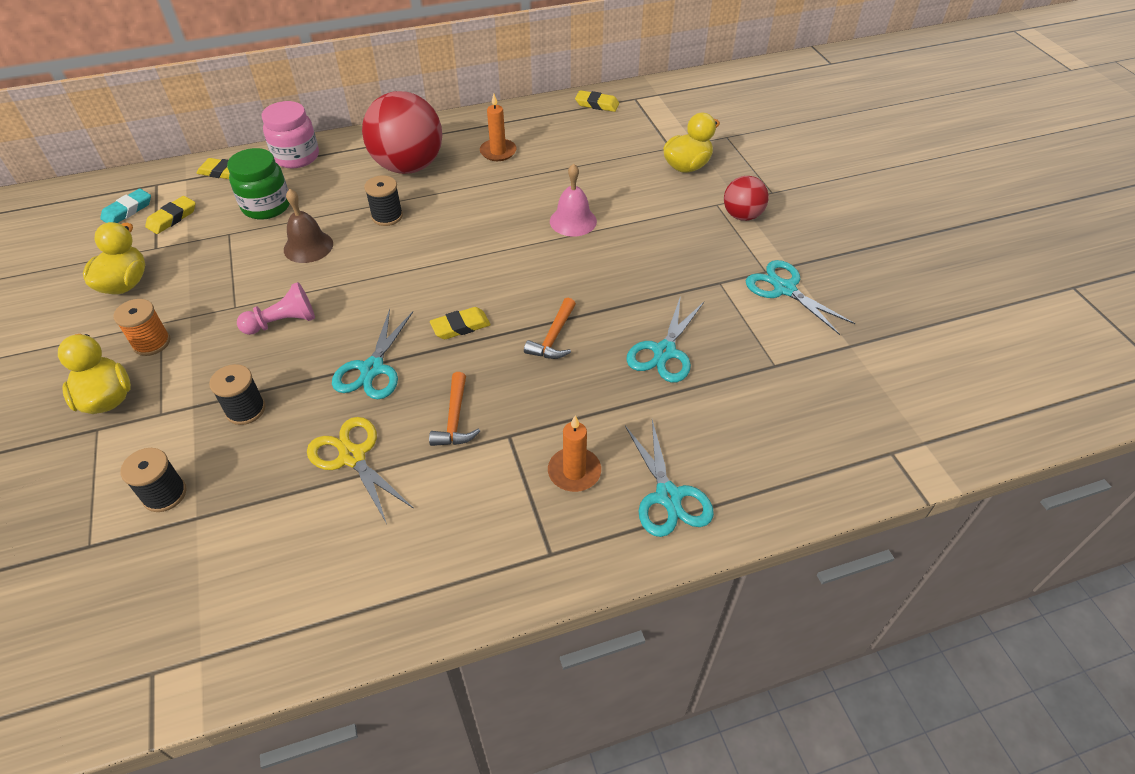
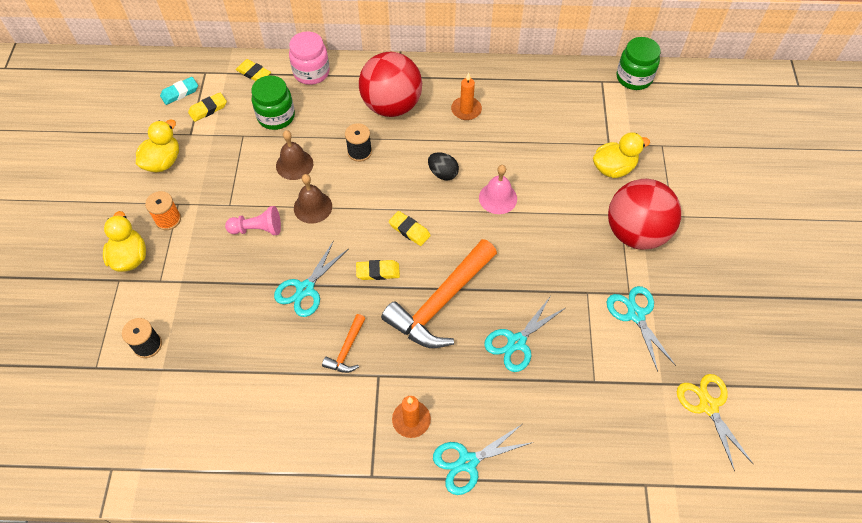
camera: 20 degrees right, 10 degrees up
(245, 410) = (213, 295): black spool -> none
(349, 282) = (313, 207): none -> brown bell
(352, 456) = (270, 356): yellow scissors -> yellow scissors (708, 406)
(498, 213) = (443, 173): none -> black egg
(553, 337) = (440, 303): orange hammer -> orange hammer, size x2.15
(597, 104) = (566, 79): yellow eraser -> yellow eraser (409, 230)
(666, 89) = (634, 78): none -> green jar
(668, 497) = (467, 462): turquoise scissors -> turquoise scissors turned 60 degrees clockwise
(742, 216) = (636, 232): red ball -> red ball, size x1.88

